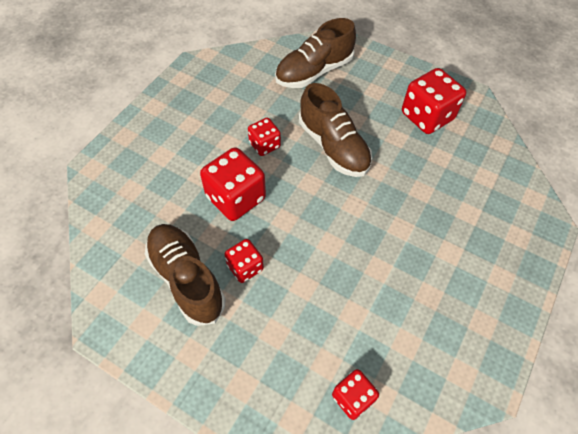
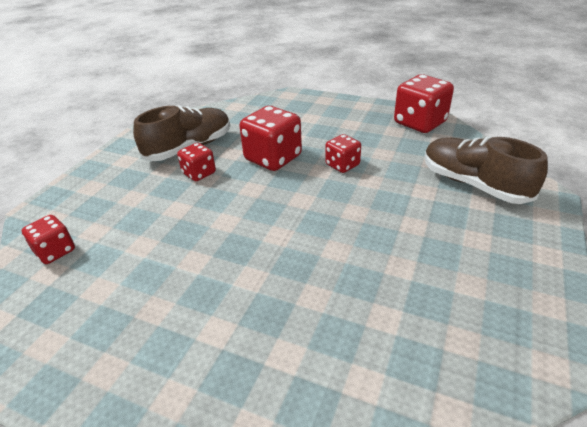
camera: 85 degrees right, 20 degrees down
(333, 147) = (359, 211): brown shoe -> none
(427, 116) = (460, 299): red dice -> red dice (419, 123)

